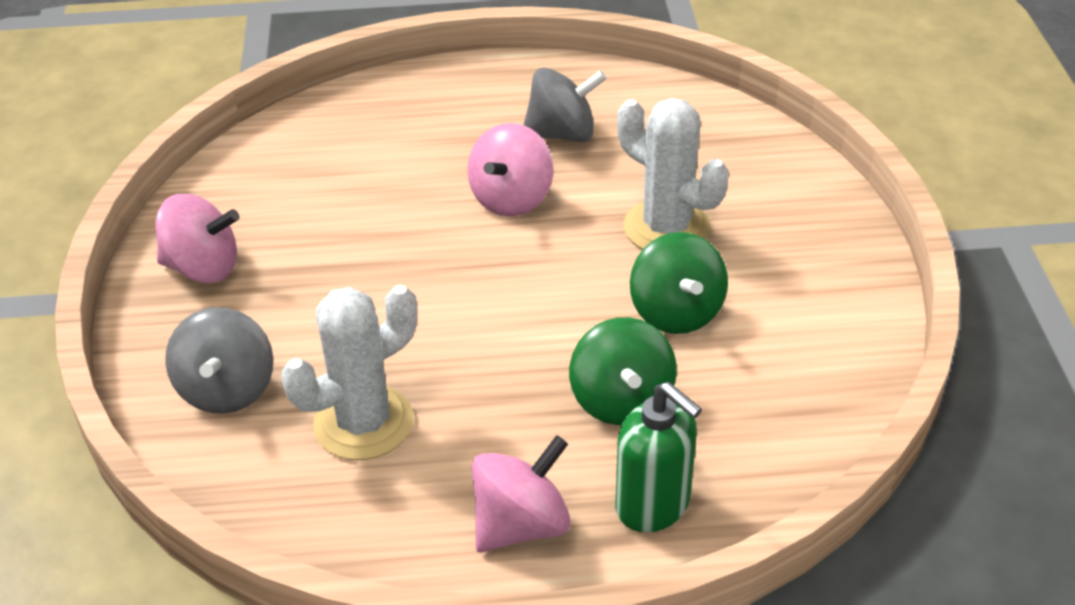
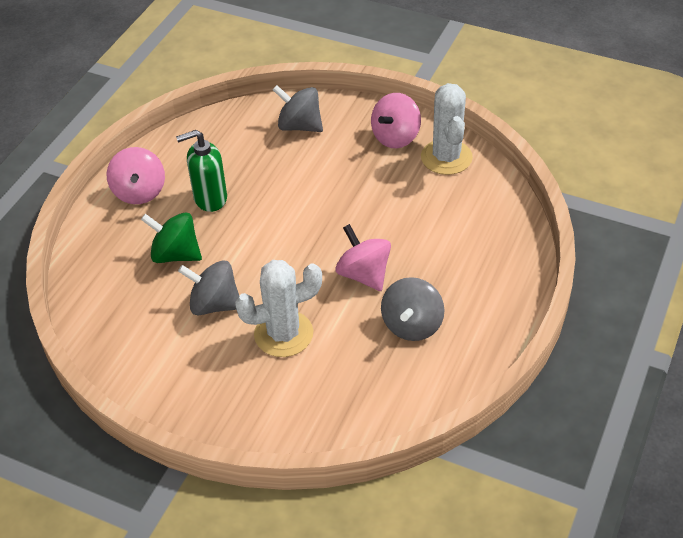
camera: 120 degrees right, 5 degrees up
(363, 423) = (241, 162): white cactus -> white cactus (446, 157)
(653, 505) = (108, 238): green soap dispenser -> green soap dispenser (210, 198)
(676, 312) = (214, 304): green spinning top -> grey spinning top

